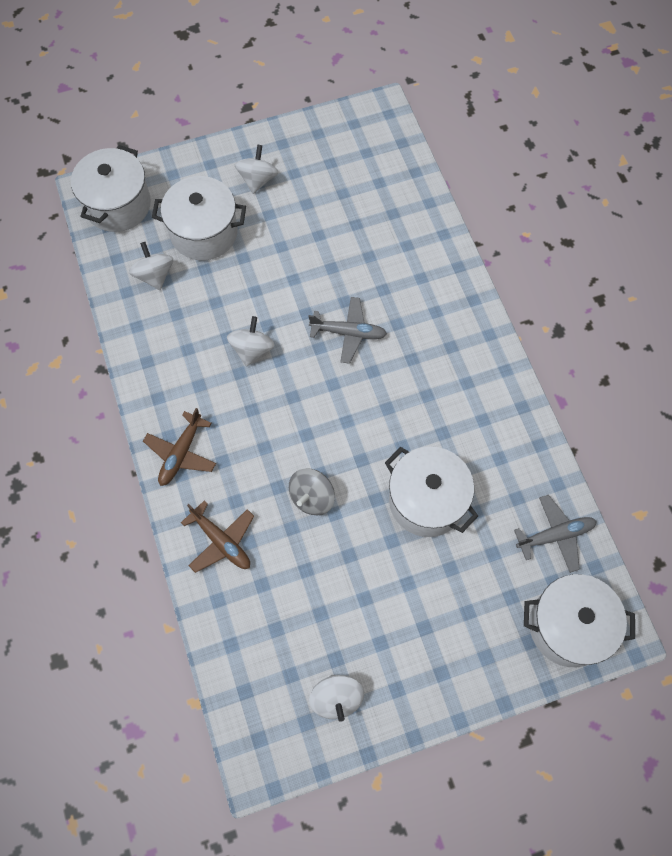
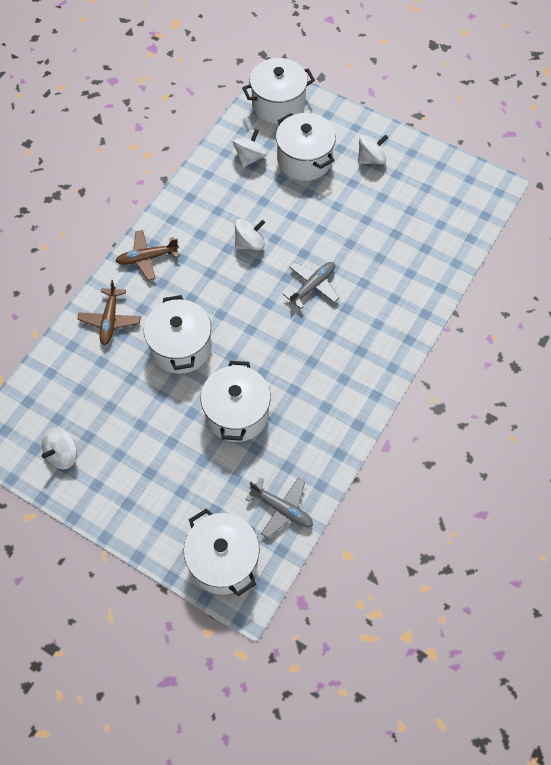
camera: 50 degrees right, 5 degrees down
(312, 497) = (181, 347): grey spinning top -> white pot
(349, 333) = (312, 286): grey plane -> grey plane turned 105 degrees counterclockwise

